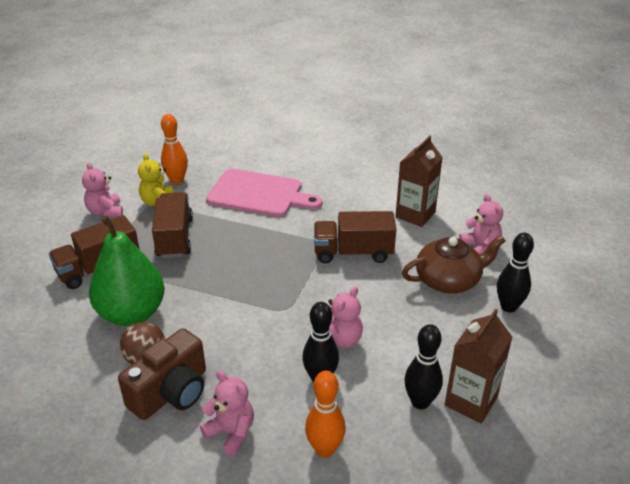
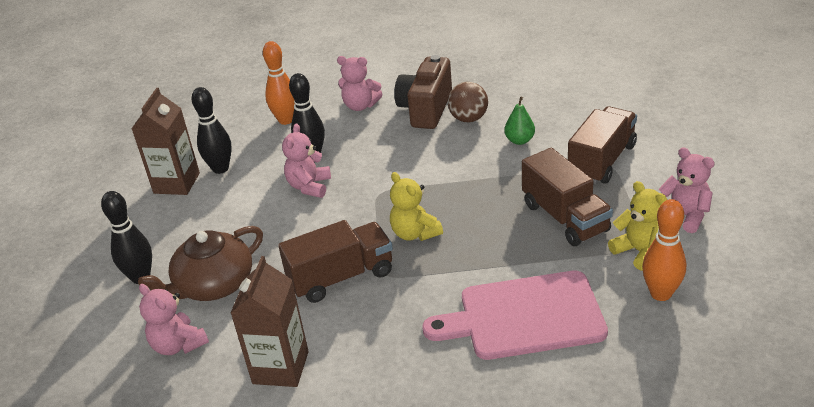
camera: 160 degrees right, 0 degrees up
(132, 313) = (519, 140): green pear -> green pear, size x0.42
(282, 264) = (415, 233): none -> yellow teddy bear

